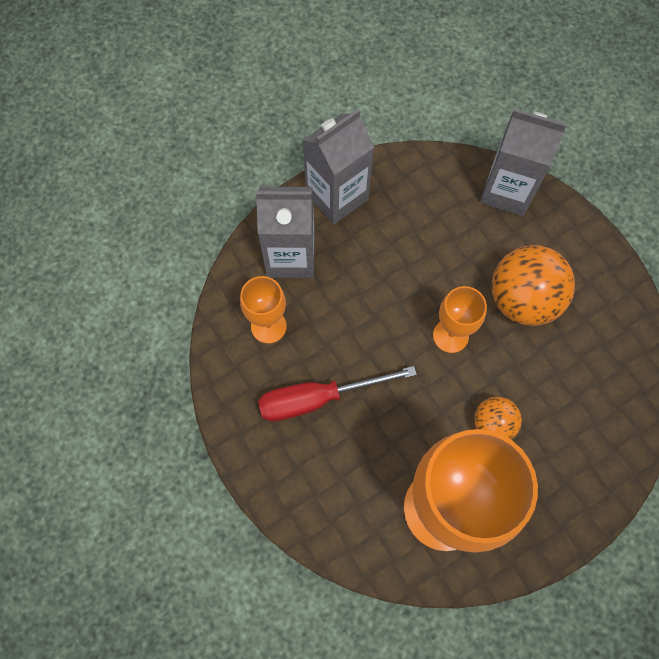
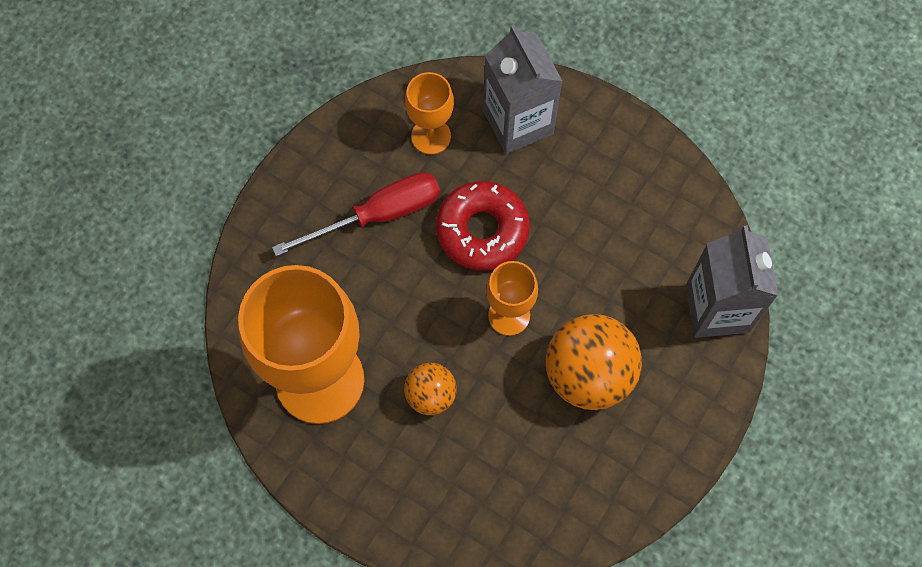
camera: 65 degrees right, 0 degrees up
(318, 398) = (378, 215): red screwdriver -> red screwdriver turned 105 degrees clockwise
(337, 196) = (612, 136): grey carton -> none
(370, 324) = (482, 230): none -> red donut

